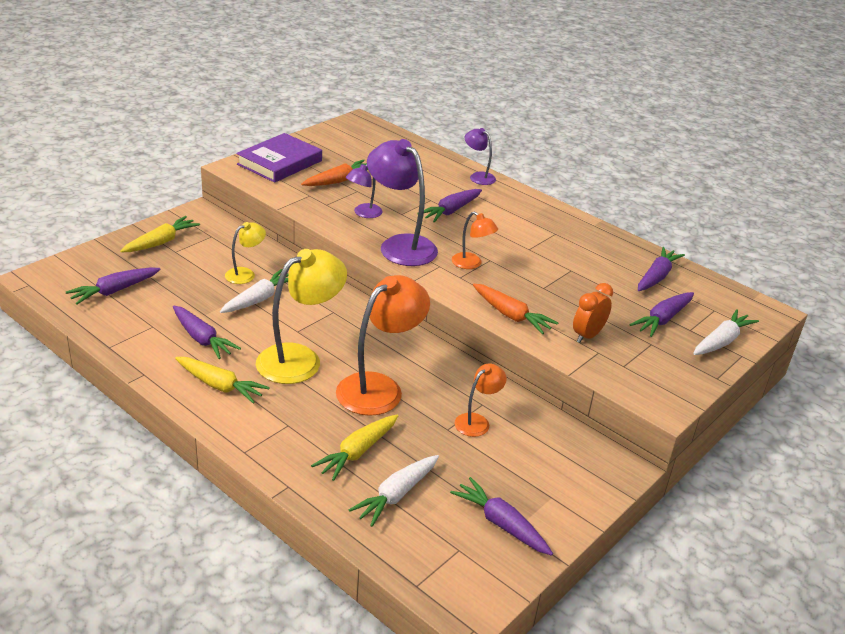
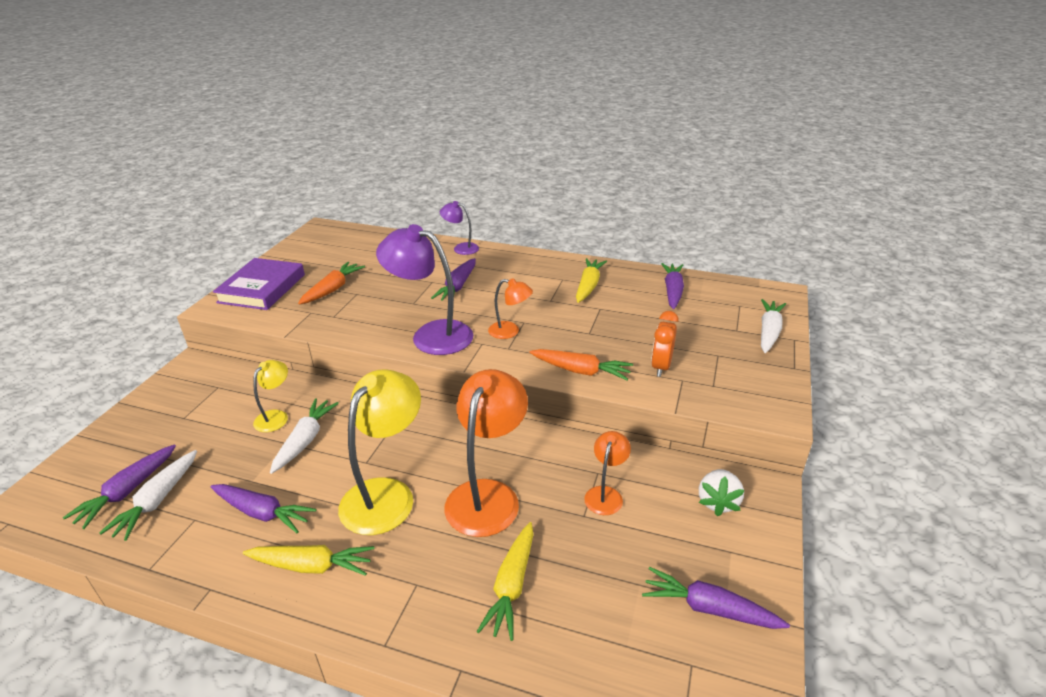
camera: 20 degrees left, 0 degrees up
(161, 242) = (162, 412): yellow carrot -> yellow carrot (588, 286)
(363, 213) = (376, 314): purple lamp -> none
(396, 495) = (584, 623): white carrot -> white carrot (157, 501)
(570, 461) = (717, 502): none -> white strawberry
(663, 319) = (708, 328): purple carrot -> none

